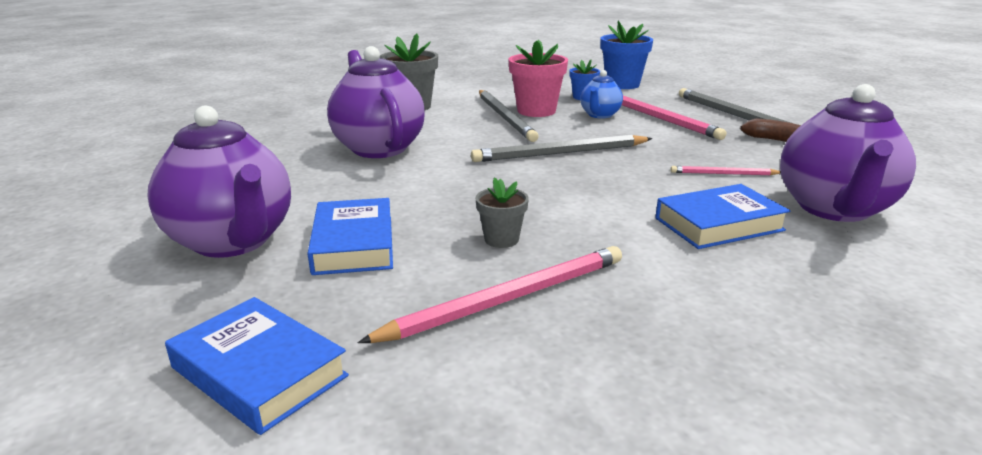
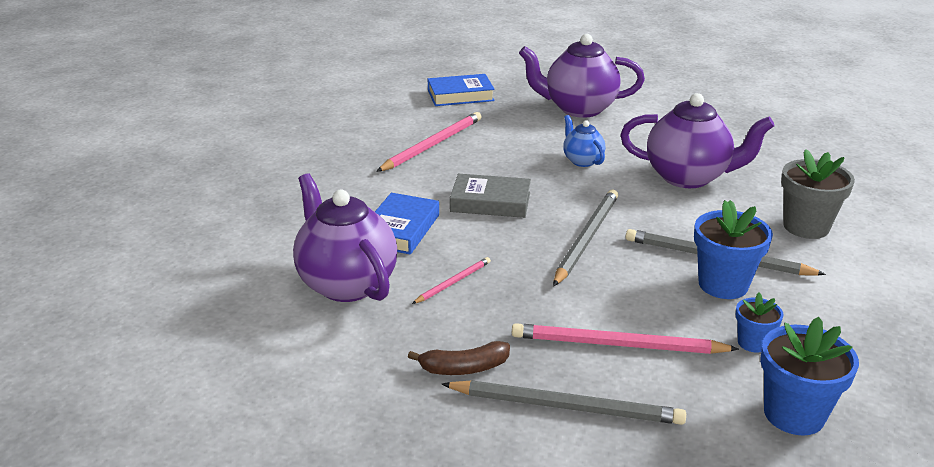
camera: 130 degrees right, 5 degrees up
(354, 244) = (535, 131): blue book -> none
(501, 239) = (485, 163): grey flower pot -> none
(508, 299) = (432, 145): pink pencil -> pink pencil turned 150 degrees counterclockwise
(536, 111) = (723, 285): pink flower pot -> blue flower pot
(580, 205) = (490, 202): none -> grey book
(599, 115) = (668, 314): blue teapot -> blue teapot (582, 161)

